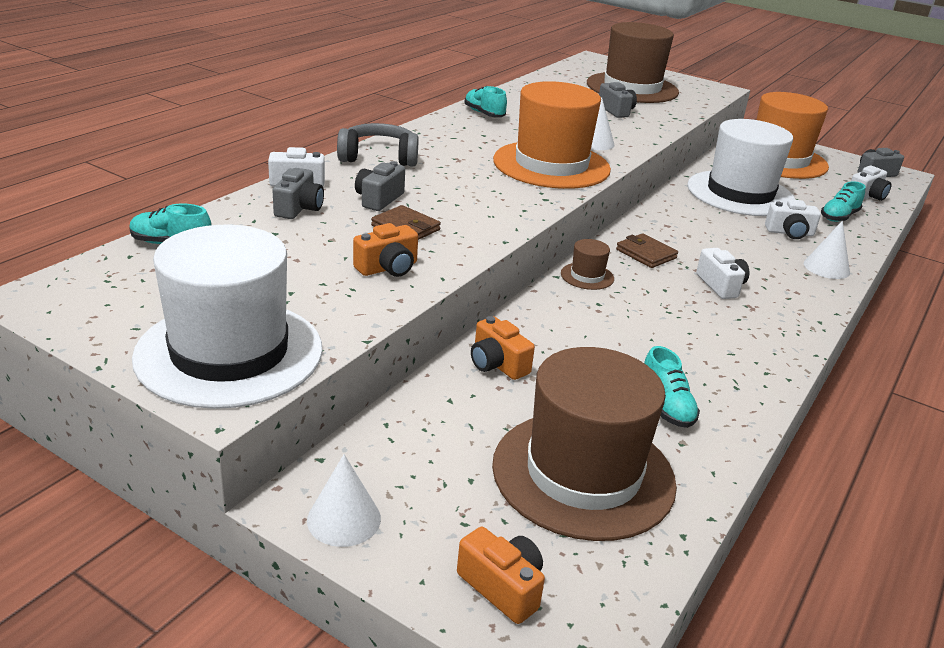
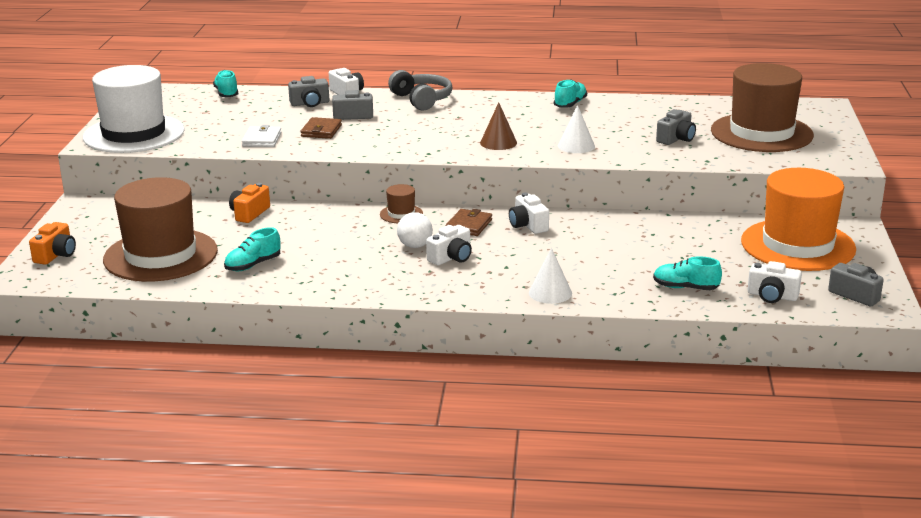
camera: 65 degrees right, 5 degrees down
(344, 519) = (77, 213): white cone -> none
(388, 268) = (262, 139): orange camera -> white wallet
(551, 165) = (498, 143): orange hat -> brown cone
(678, 294) = (415, 246): none -> white ball
(740, 193) = (664, 240): white hat -> none
(789, 233) = (604, 271): white camera -> white camera (528, 225)

